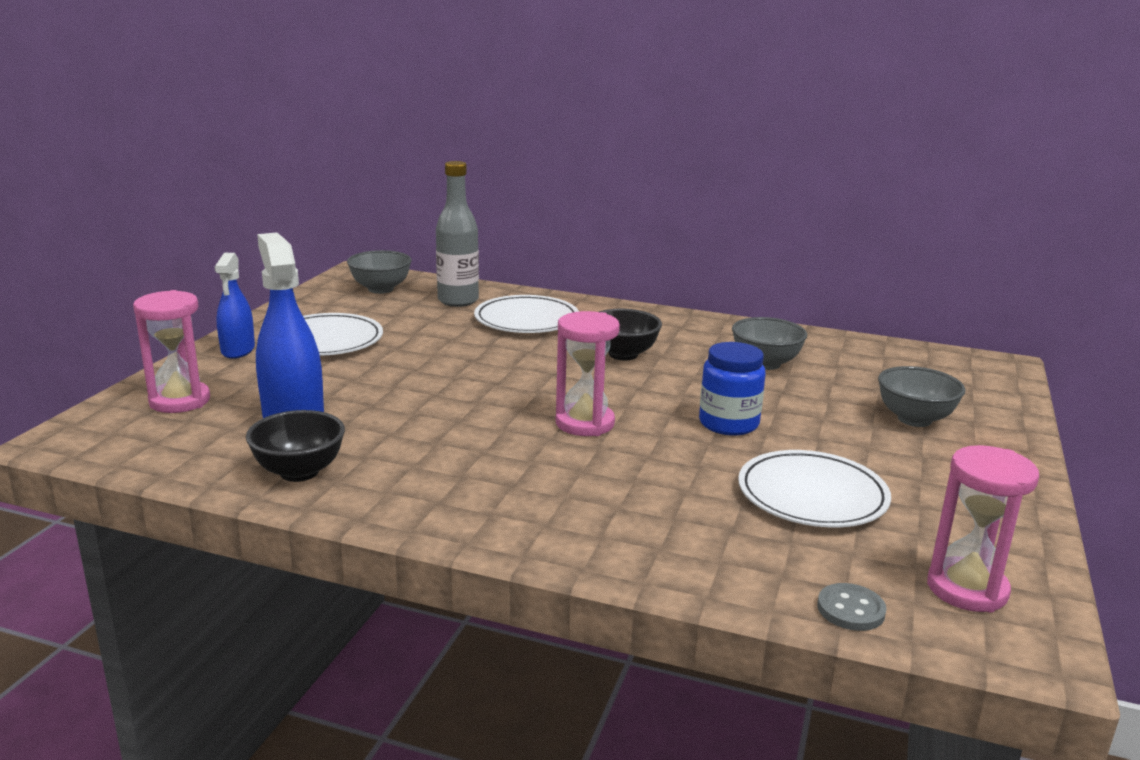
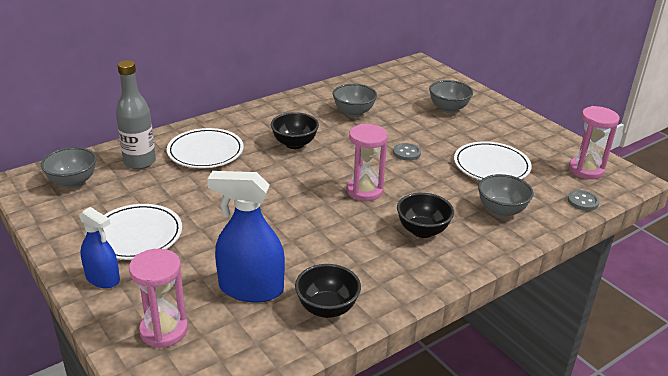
camera: 55 degrees left, 10 degrees up
(547, 487) = (422, 231): none -> black bowl
(694, 536) = (501, 210): none -> grey bowl
(728, 424) = (406, 153): blue jar -> grey button

